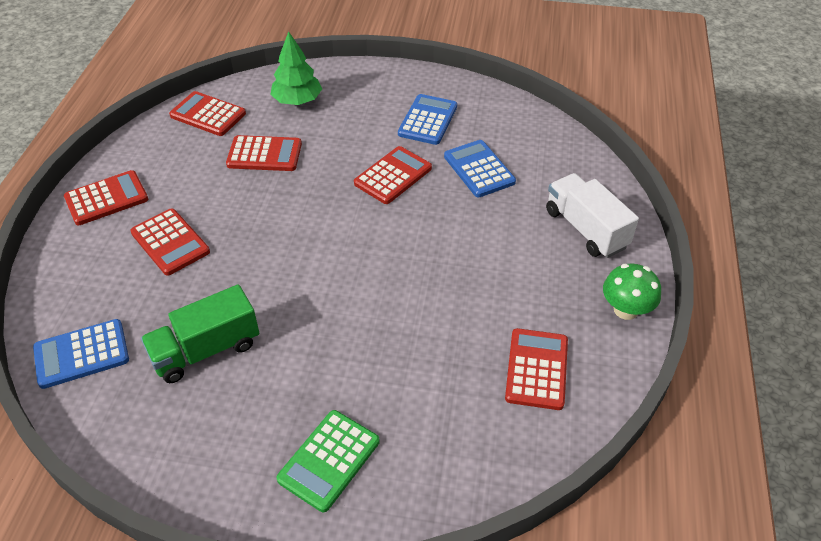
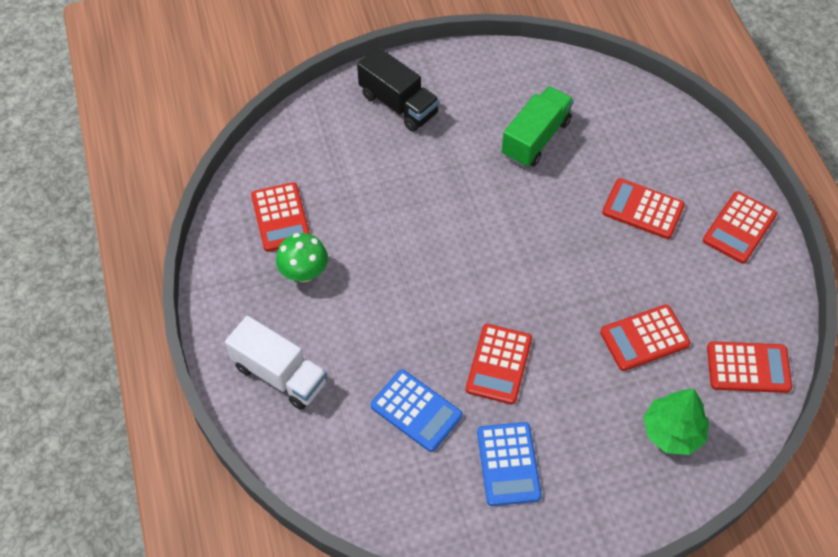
camera: 155 degrees right, 10 degrees up
(81, 354) = (620, 103): blue calculator -> none
(329, 460) = (398, 104): green calculator -> black truck
(625, 310) = (221, 298): green mushroom -> green mushroom (304, 272)

